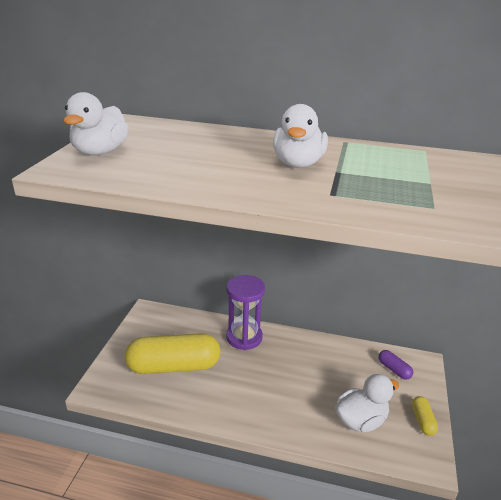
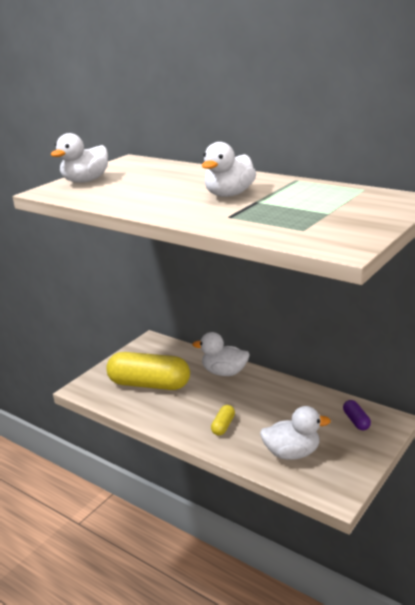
camera: 25 degrees right, 5 degrees down
(244, 337) = (224, 372): purple hourglass -> white duck
(422, 421) = (354, 465): yellow capsule -> yellow capsule (223, 426)

